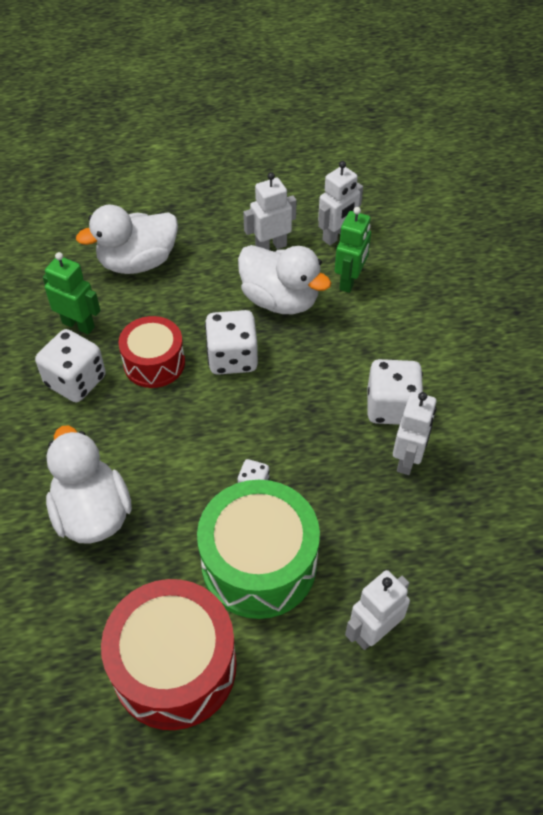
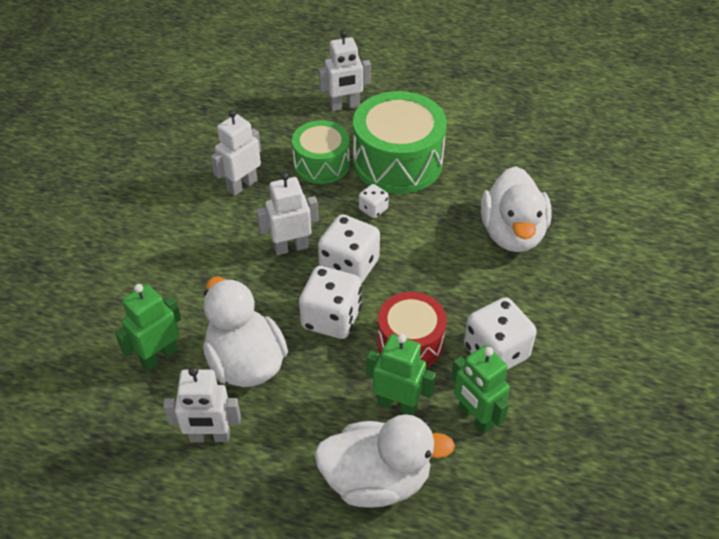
camera: 155 degrees left, 5 degrees down
(144, 313) = (397, 404): none -> green robot
(174, 666) = (482, 130): red drum -> none
(336, 236) = (126, 420): white robot -> white robot (291, 247)
(343, 523) = (321, 164): none -> green drum
(391, 407) = (222, 225): white dice -> white dice (349, 266)

